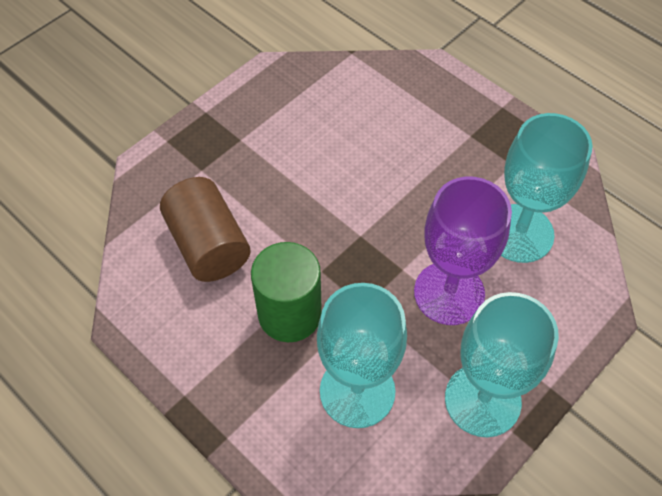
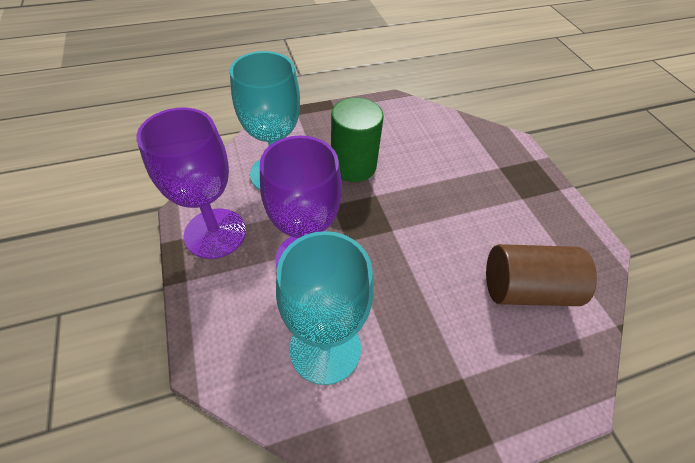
camera: 115 degrees right, 5 degrees down
(208, 245) = (431, 149): brown cylinder -> brown cylinder (525, 289)
(482, 400) = (215, 233): turquoise goblet -> purple goblet

